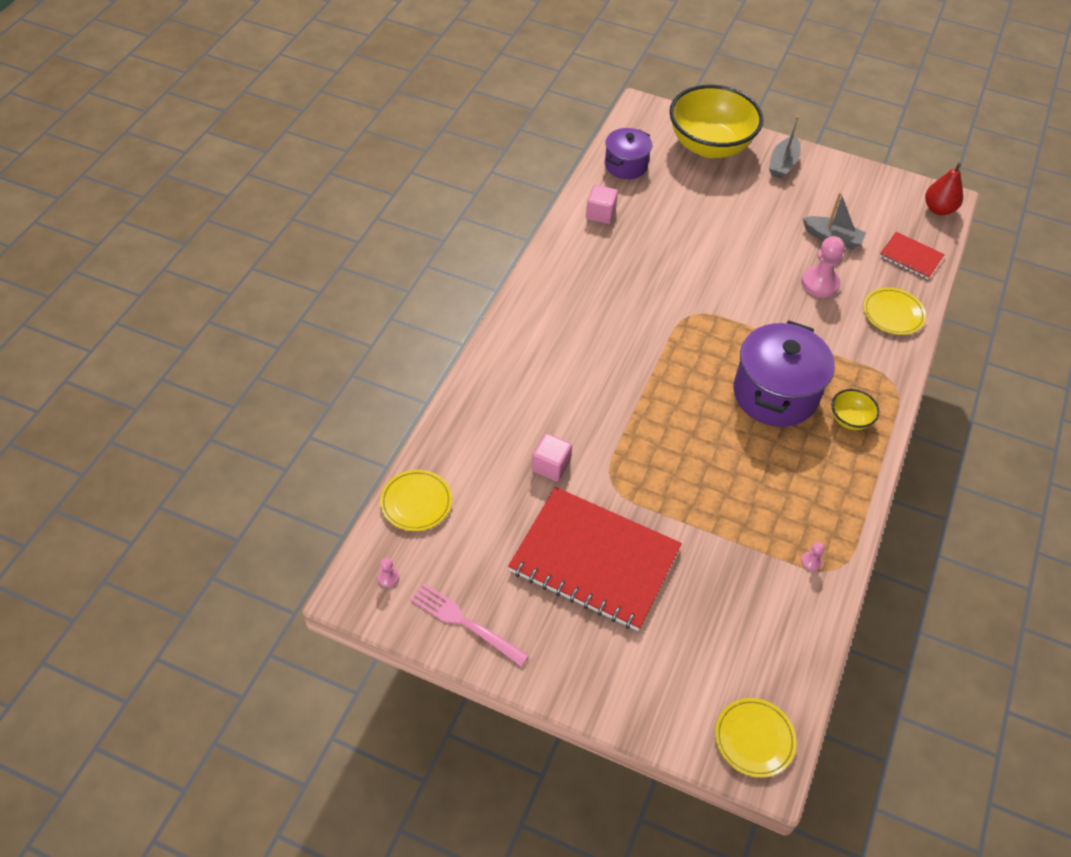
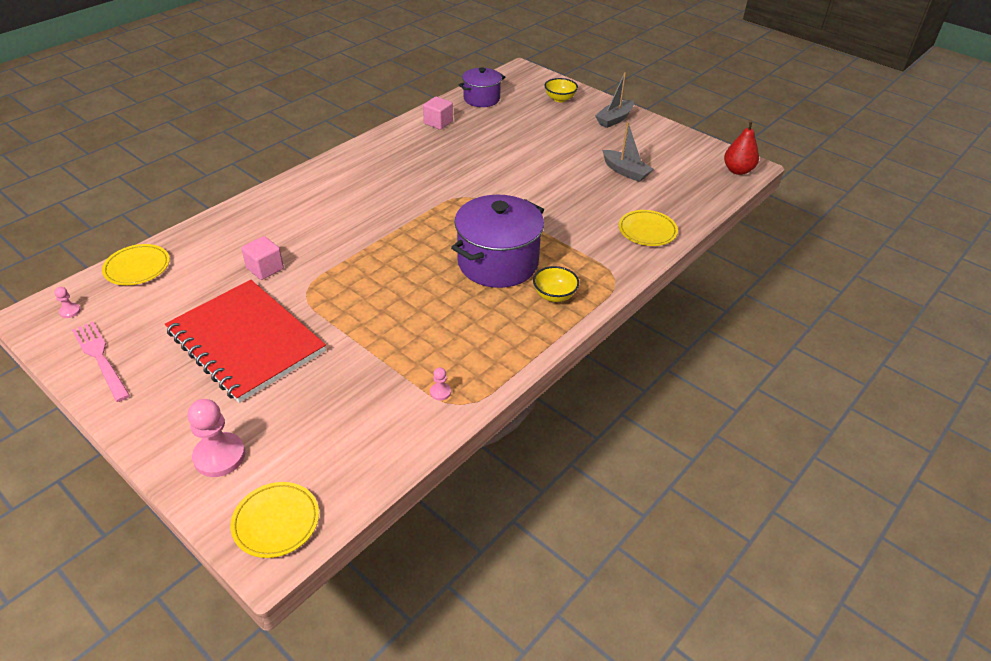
camera: 20 degrees right, 10 degrees down
(709, 146) = (560, 99): yellow bowl -> yellow bowl, size x0.42
(820, 283) = (593, 198): pink pawn -> pink pawn (219, 456)
(910, 257) = (690, 196): red notebook -> none

